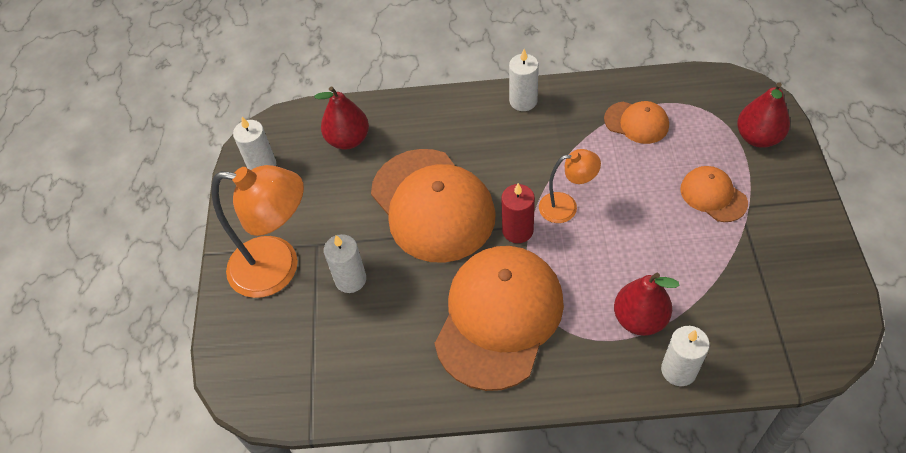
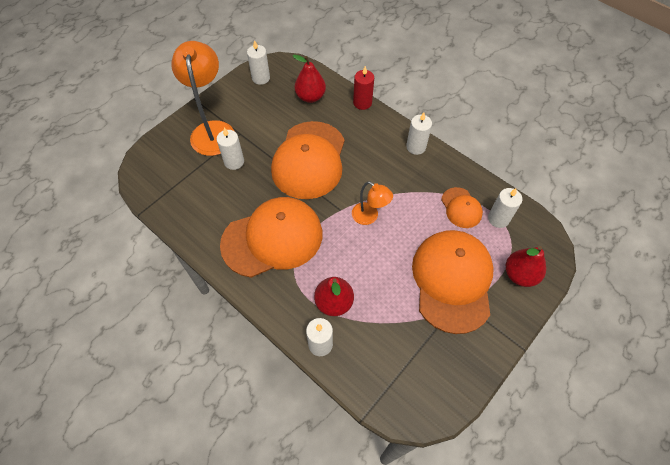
camera: 40 degrees right, 5 degrees up
(278, 268) = (212, 130): orange lamp -> orange lamp turned 150 degrees counterclockwise
(517, 230) = (332, 207): red candle -> red candle (362, 103)
(679, 104) = (498, 219): none -> white candle
(713, 195) = (452, 281): orange cap -> orange cap, size x2.09

